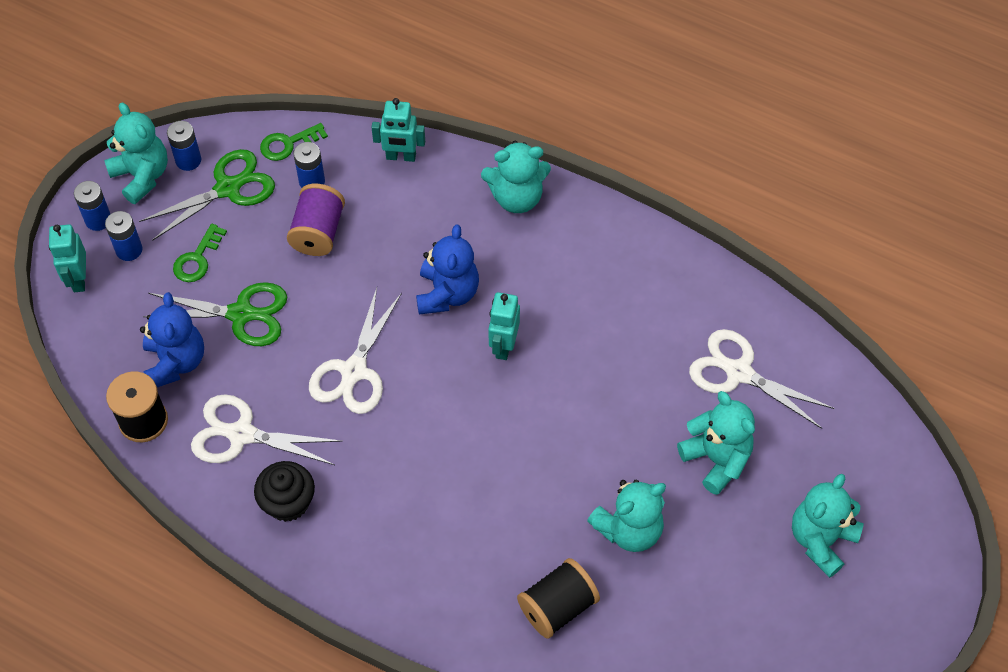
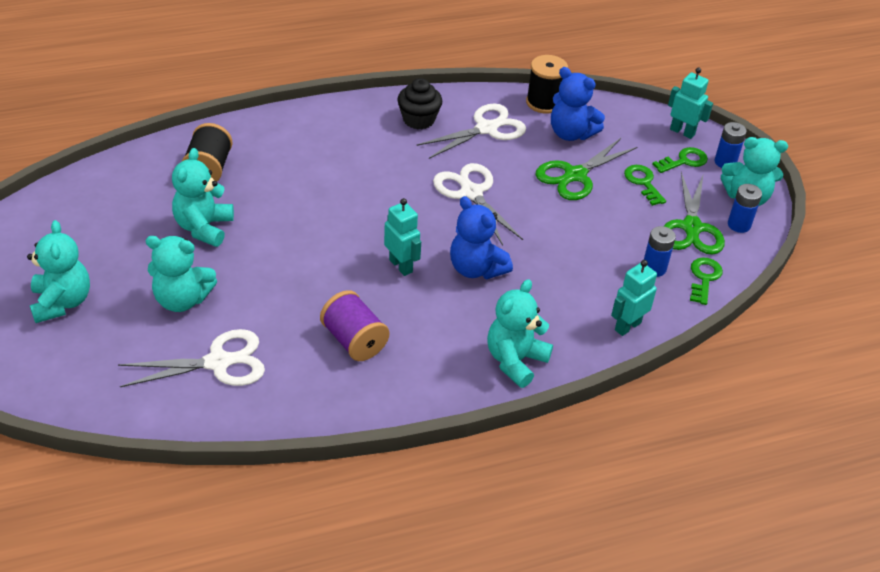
camera: 130 degrees right, 15 degrees down
(129, 250) = (684, 161): blue battery -> green key
(318, 232) = (603, 244): purple spool -> purple spool (354, 340)

